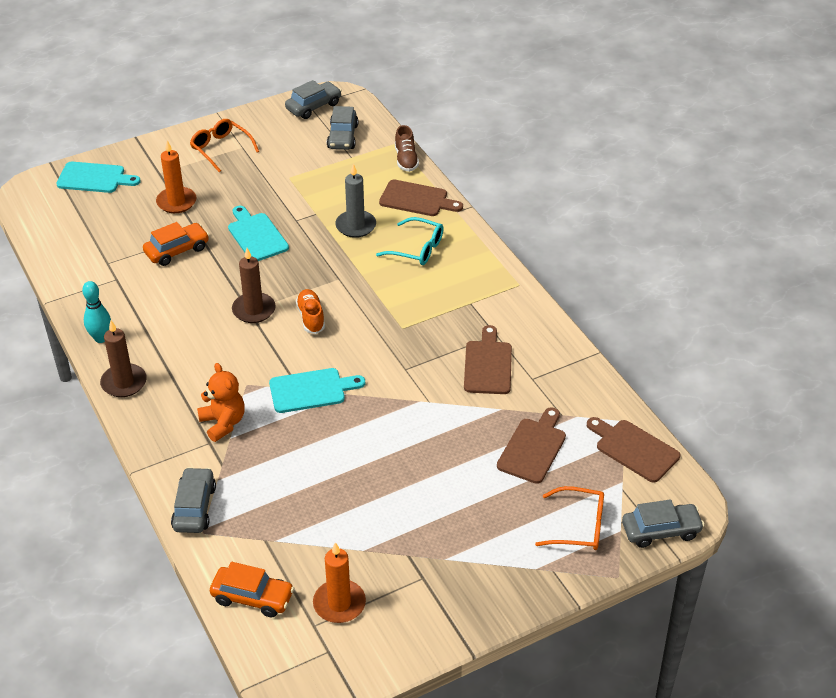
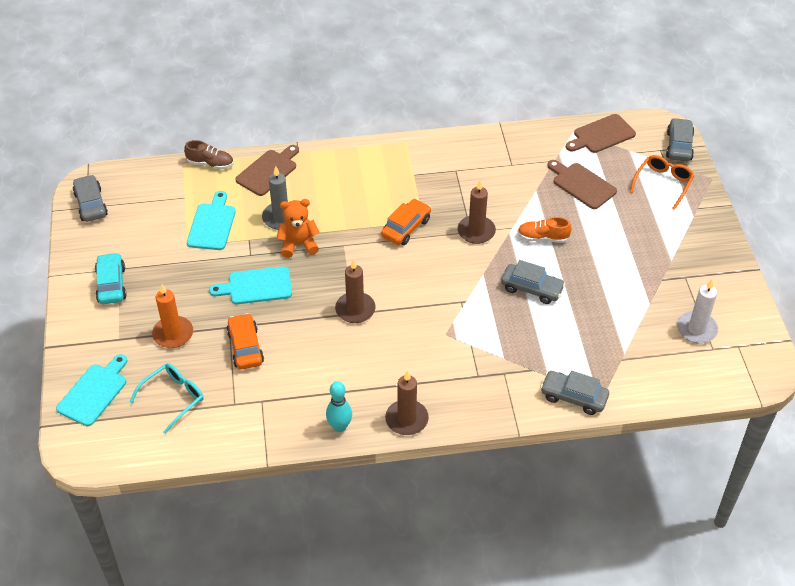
camera: 70 degrees left, 5 degrees up
(221, 149) = (111, 284): orange glasses -> turquoise car
(223, 423) = (485, 359): orange teddy bear -> orange teddy bear (298, 244)
(252, 597) = (677, 379): orange car -> orange car (406, 228)
(311, 317) = (383, 274): orange shoe -> orange shoe (542, 238)
(311, 390) = (470, 294): turquoise cutting board -> turquoise cutting board (212, 224)
(339, 603) = (696, 329): orange candle -> white candle
(342, 137) = (151, 196): grey car -> grey car (532, 289)
(408, 373) = (476, 231): none -> brown candle
(417, 249) = (332, 187): turquoise glasses -> turquoise glasses (173, 398)
(488, 365) = (486, 184): brown cutting board -> none

